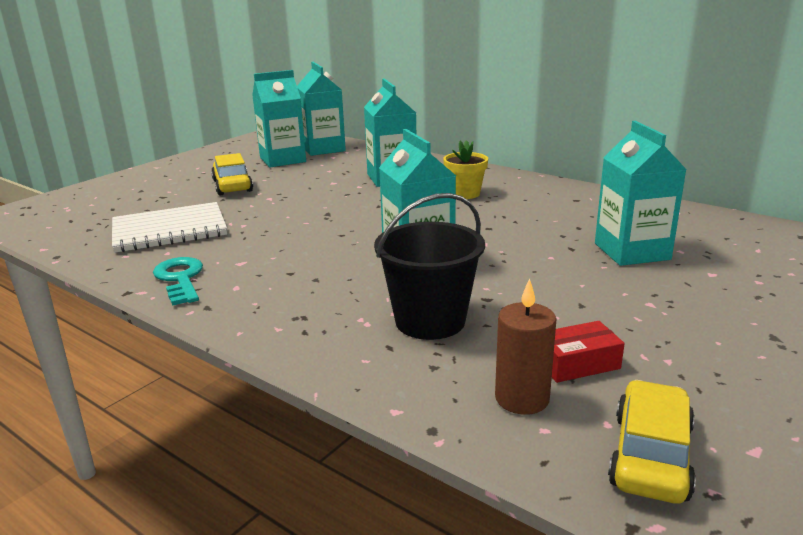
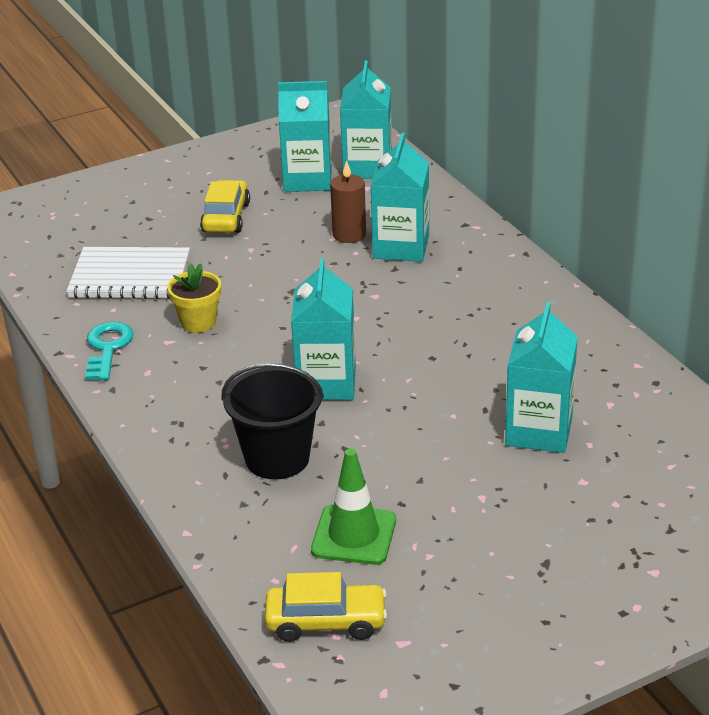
camera: 25 degrees right, 10 degrees up
(465, 194) = (457, 296): yellow flower pot -> yellow flower pot (198, 322)
(522, 398) = (282, 551): brown candle -> brown candle (349, 234)
(577, 363) = (354, 535): red box -> green traffic cone
(650, 456) = (326, 621): yellow car -> yellow car turned 45 degrees clockwise

